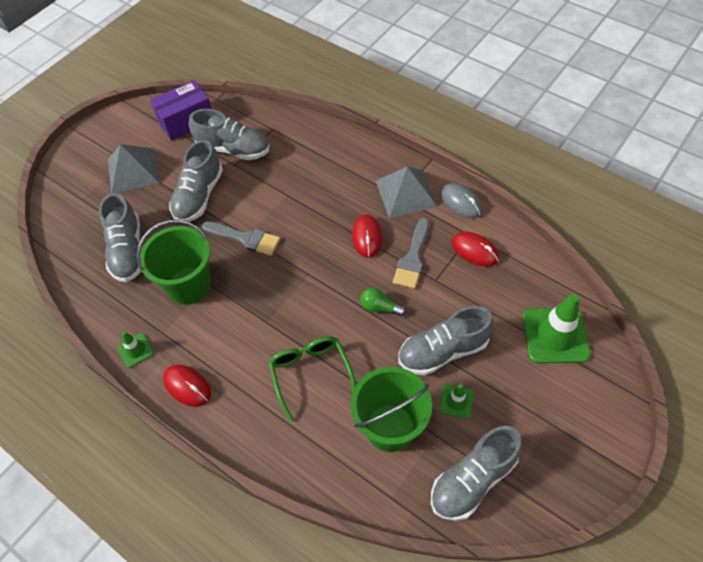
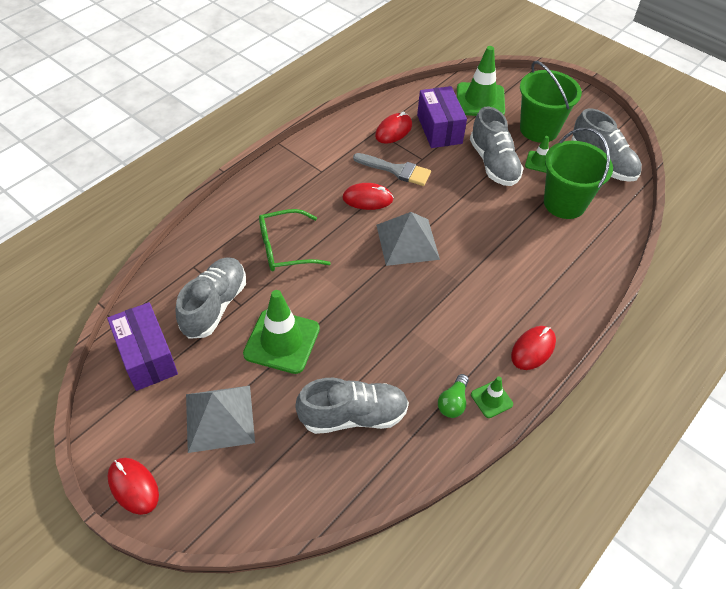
camera: 90 degrees left, 5 degrees down
(86, 137) = (133, 486): none -> red mouse
(189, 285) = (410, 350): green bucket -> green bucket (539, 129)
(199, 196) = (282, 341): grey shoe -> green traffic cone
(245, 238) = (353, 297): grey brush -> none
(311, 374) = (517, 251): green glasses -> green glasses (285, 248)
(379, 307) = (448, 198): green light bulb -> green light bulb (453, 402)
(405, 193) = (318, 166): grey pyramid -> grey pyramid (407, 242)
(461, 202) = (337, 131): grey mouse -> none
(489, 294) = (439, 129): none -> purple box

